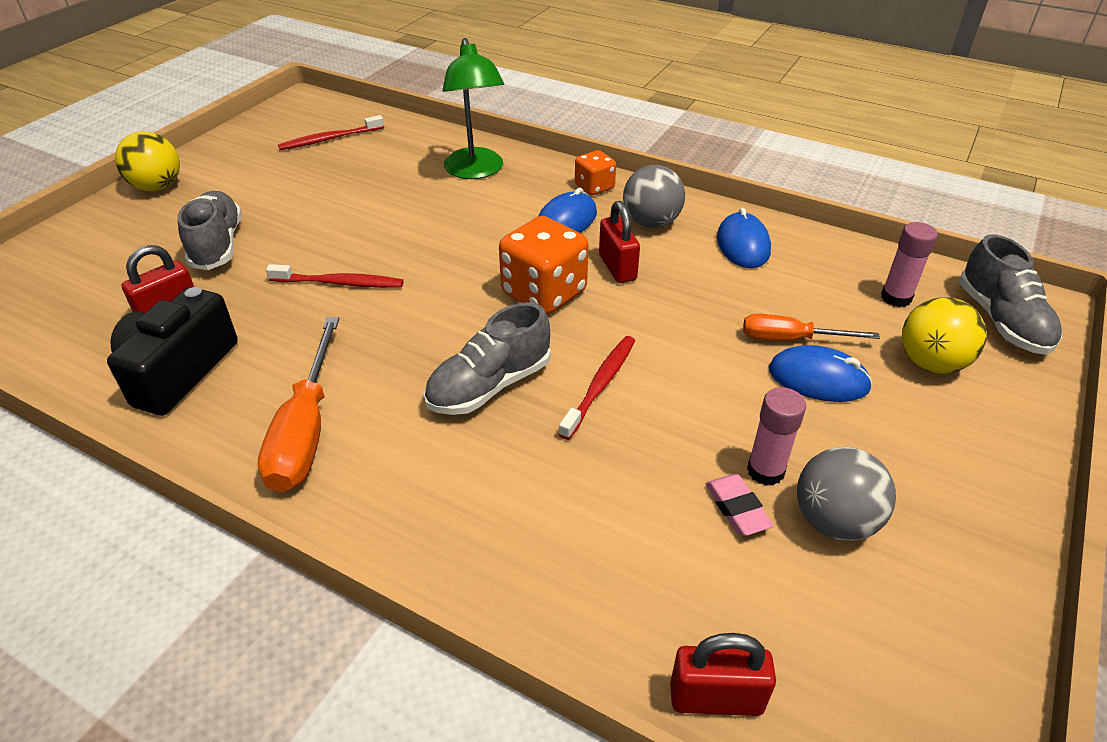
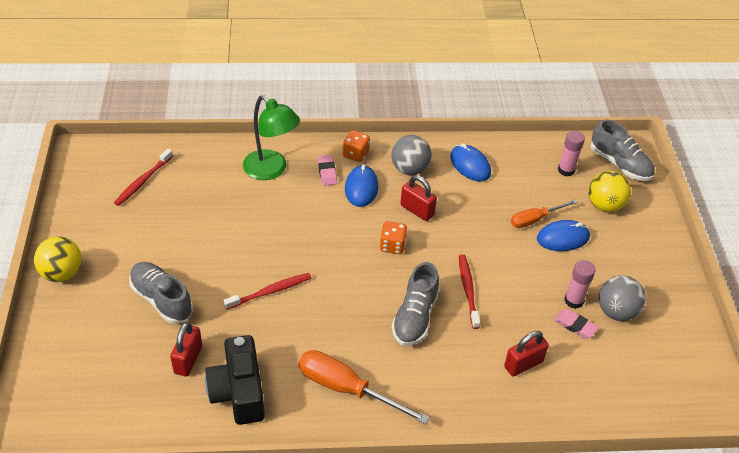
camera: 35 degrees left, 5 degrees up
(306, 430) = (347, 389): orange screwdriver -> orange screwdriver turned 150 degrees clockwise
(539, 193) = (327, 172): none -> pink eraser
(544, 293) = (392, 245): orange dice -> orange dice, size x0.56
(716, 698) = (624, 412): red padlock -> red padlock (523, 364)

